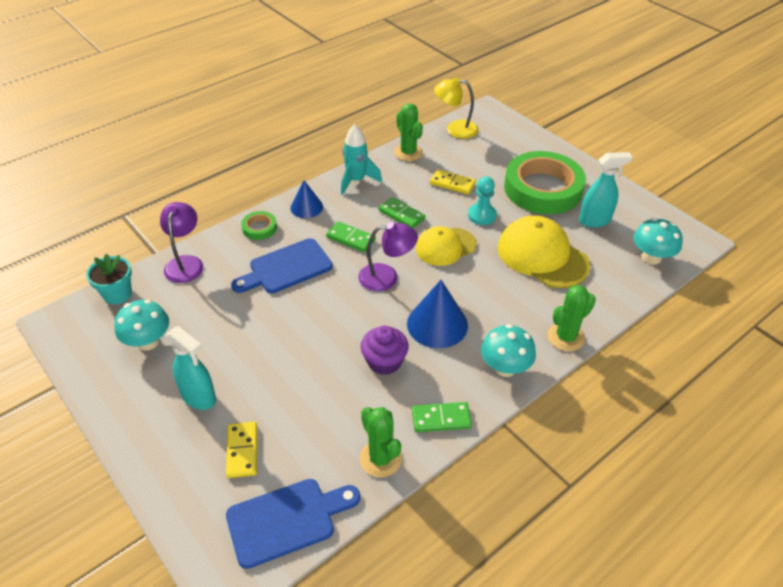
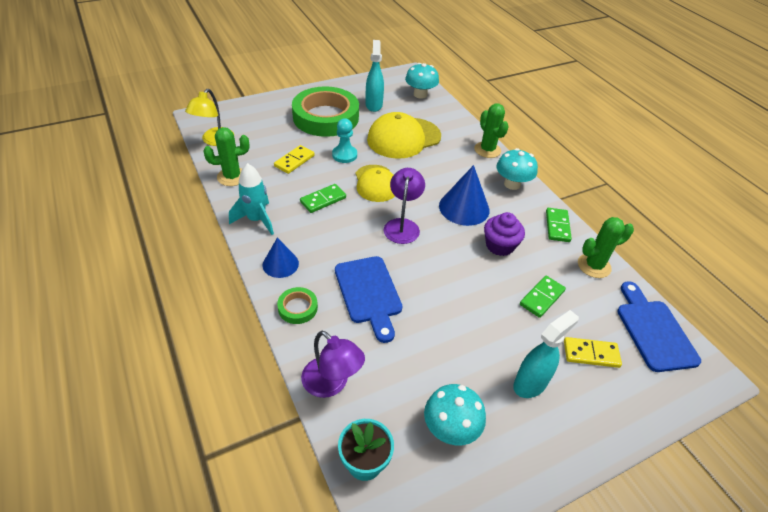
camera: 80 degrees left, 0 degrees up
(185, 263) = (331, 384): purple lamp -> purple lamp turned 150 degrees counterclockwise
(351, 238) = (343, 239): green domino -> green domino (541, 298)

